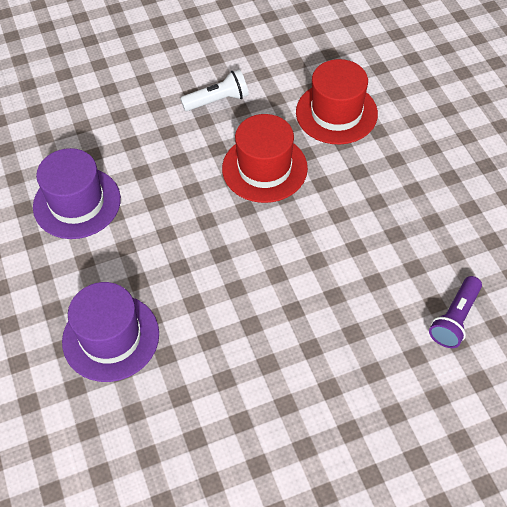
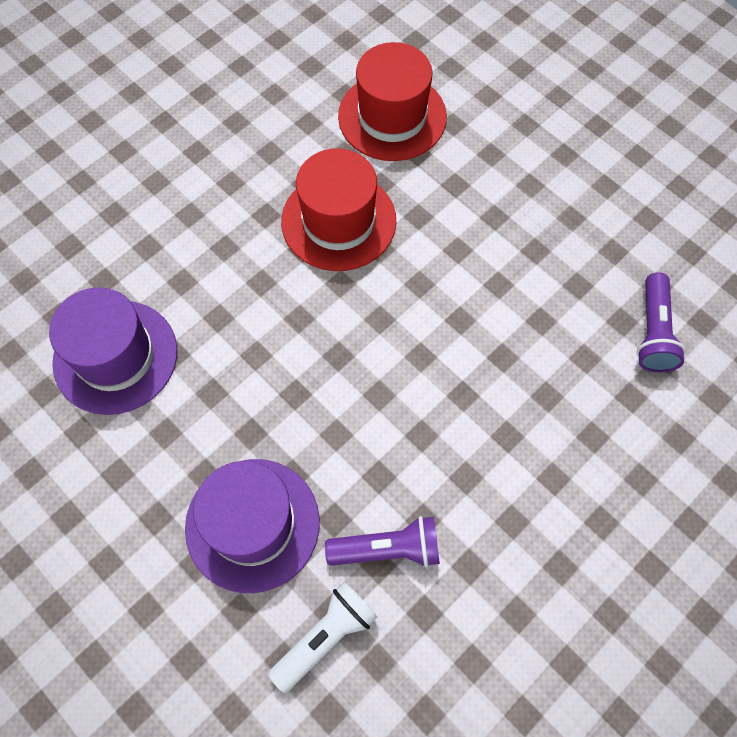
camera: 25 degrees left, 10 degrees up
(191, 388) = (388, 549): none -> purple flashlight
(217, 100) = (234, 149): white flashlight -> white flashlight (325, 637)

